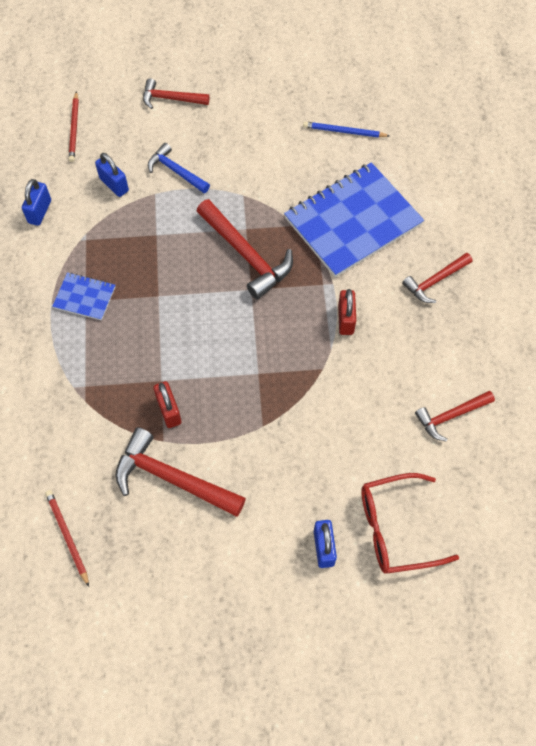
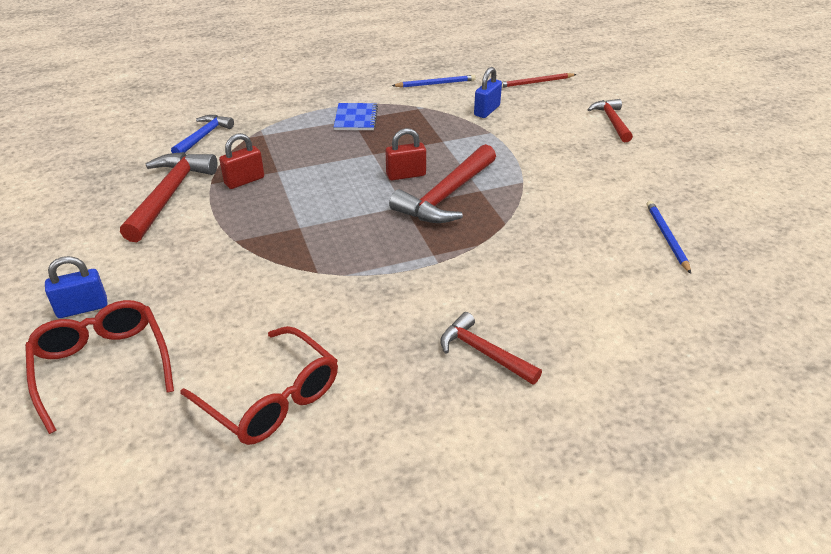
camera: 75 degrees right, 25 degrees down
(40, 211) = (435, 84): blue padlock -> blue pencil
(67, 536) = (111, 152): red pencil -> none
(176, 171) = (525, 139): blue hammer -> blue hammer (203, 137)
(345, 319) = (391, 280): red padlock -> red padlock (406, 175)
(353, 222) = (536, 264): blue notebook -> none
(451, 416) = (271, 398): red hammer -> red glasses

